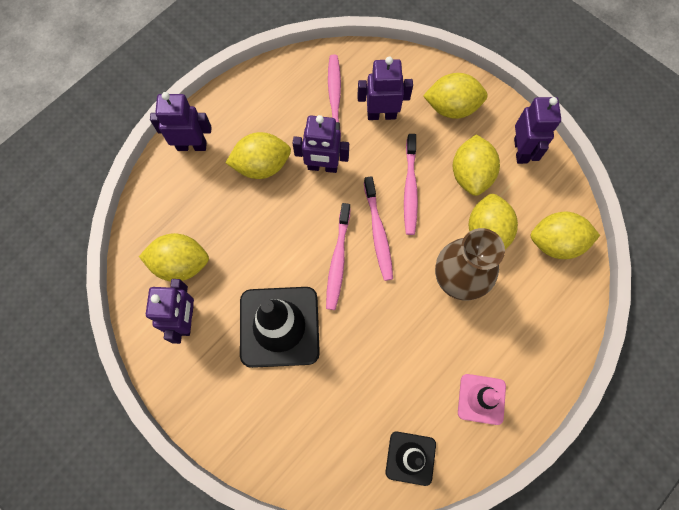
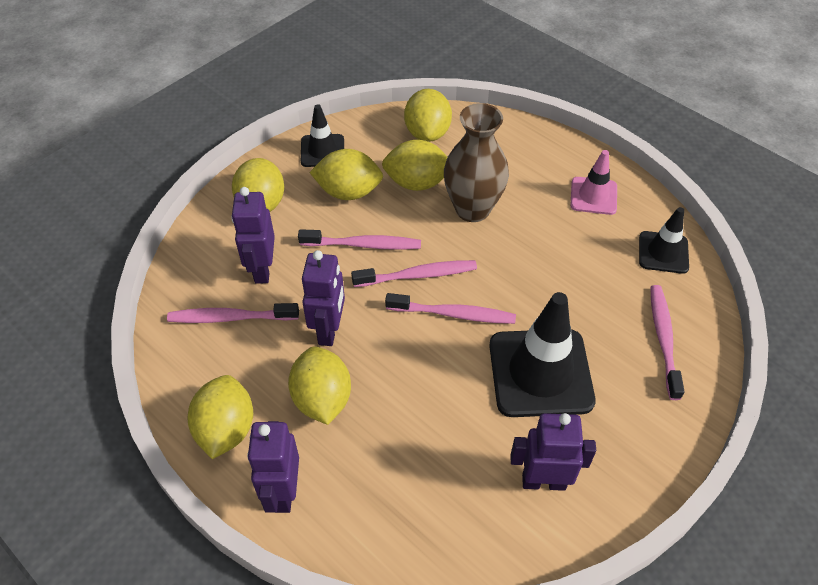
camera: 90 degrees left, 20 degrees down
(181, 264) = (466, 494): yellow lemon -> yellow lemon (226, 429)
(310, 438) = (663, 339): none -> pink toothbrush
(521, 150) = (322, 151): purple robot -> black traffic cone

